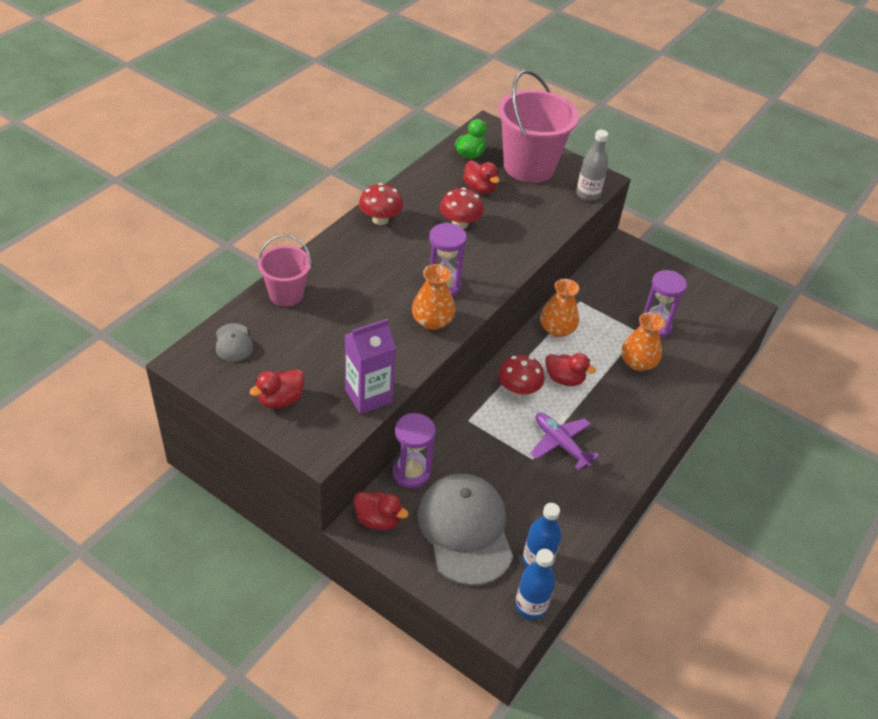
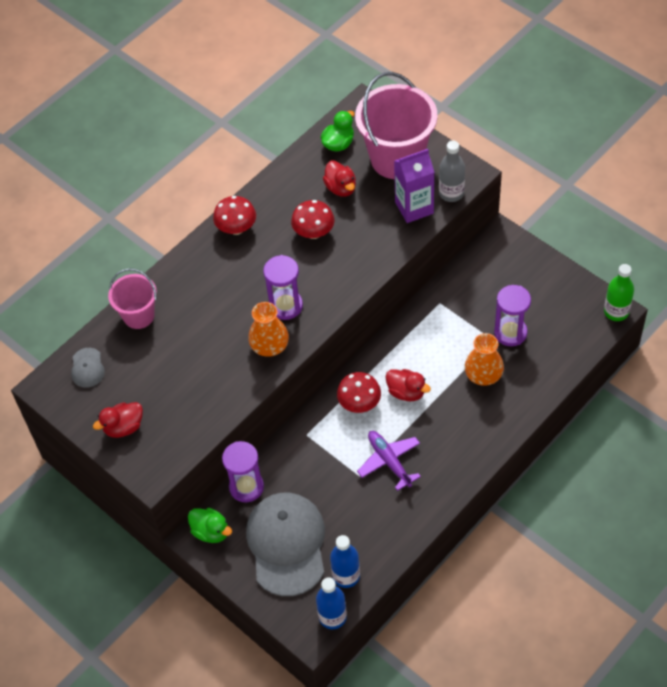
camera: 15 degrees right, 10 degrees up
(368, 396) = (201, 424): purple carton -> purple carton (414, 208)
(378, 520) = (211, 532): red duck -> green duck
(557, 329) = (410, 336): orange vase -> none
(750, 308) = (616, 312): none -> green bottle

